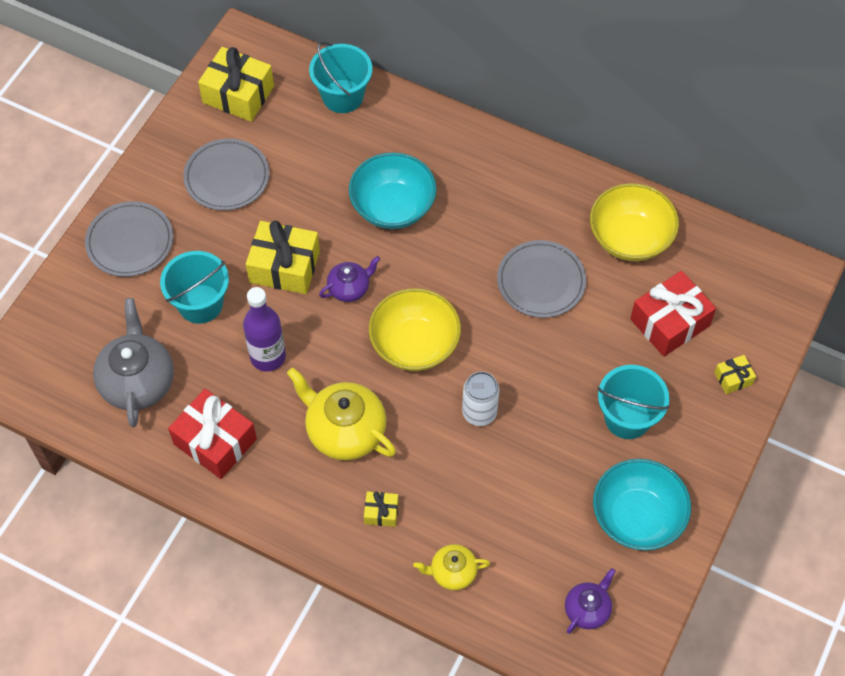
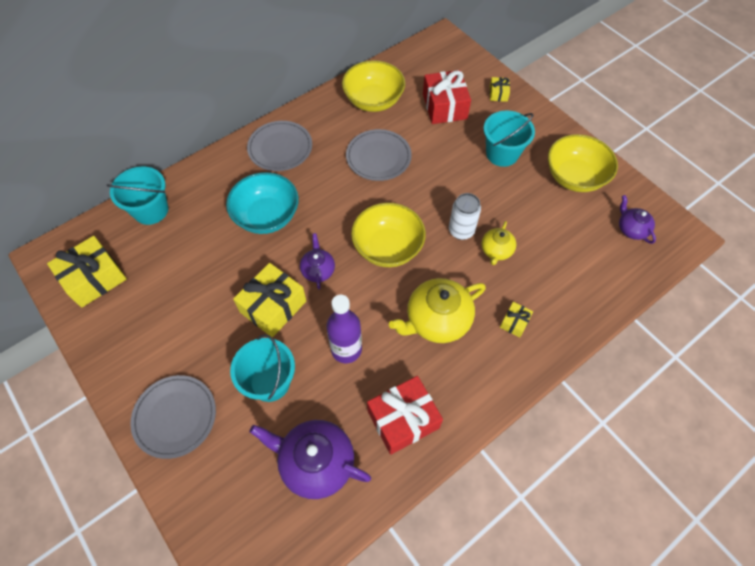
camera: 65 degrees left, 0 degrees up
(138, 381) = (316, 462): grey teapot -> purple teapot
(227, 177) = (165, 316): grey plate -> grey plate (280, 148)
(452, 572) = (578, 296): yellow teapot -> yellow teapot (496, 251)
(637, 517) = (574, 177): turquoise bowl -> yellow bowl

